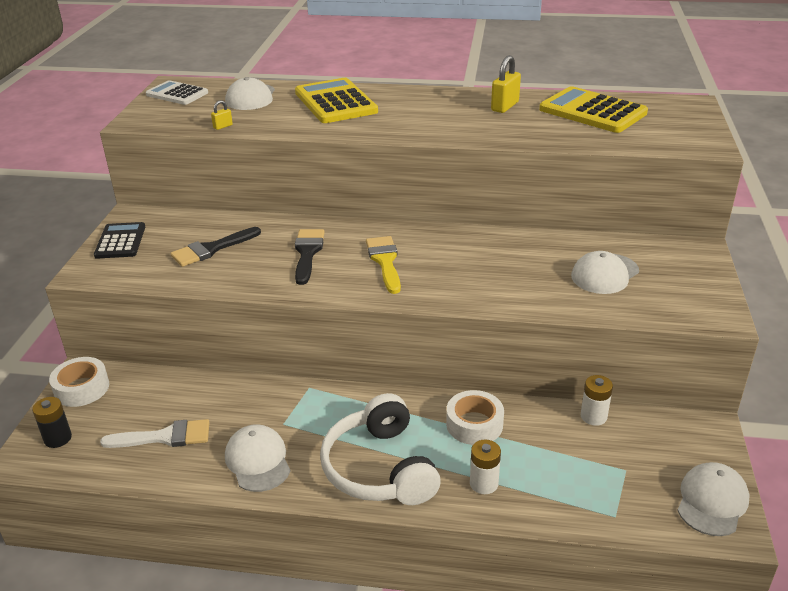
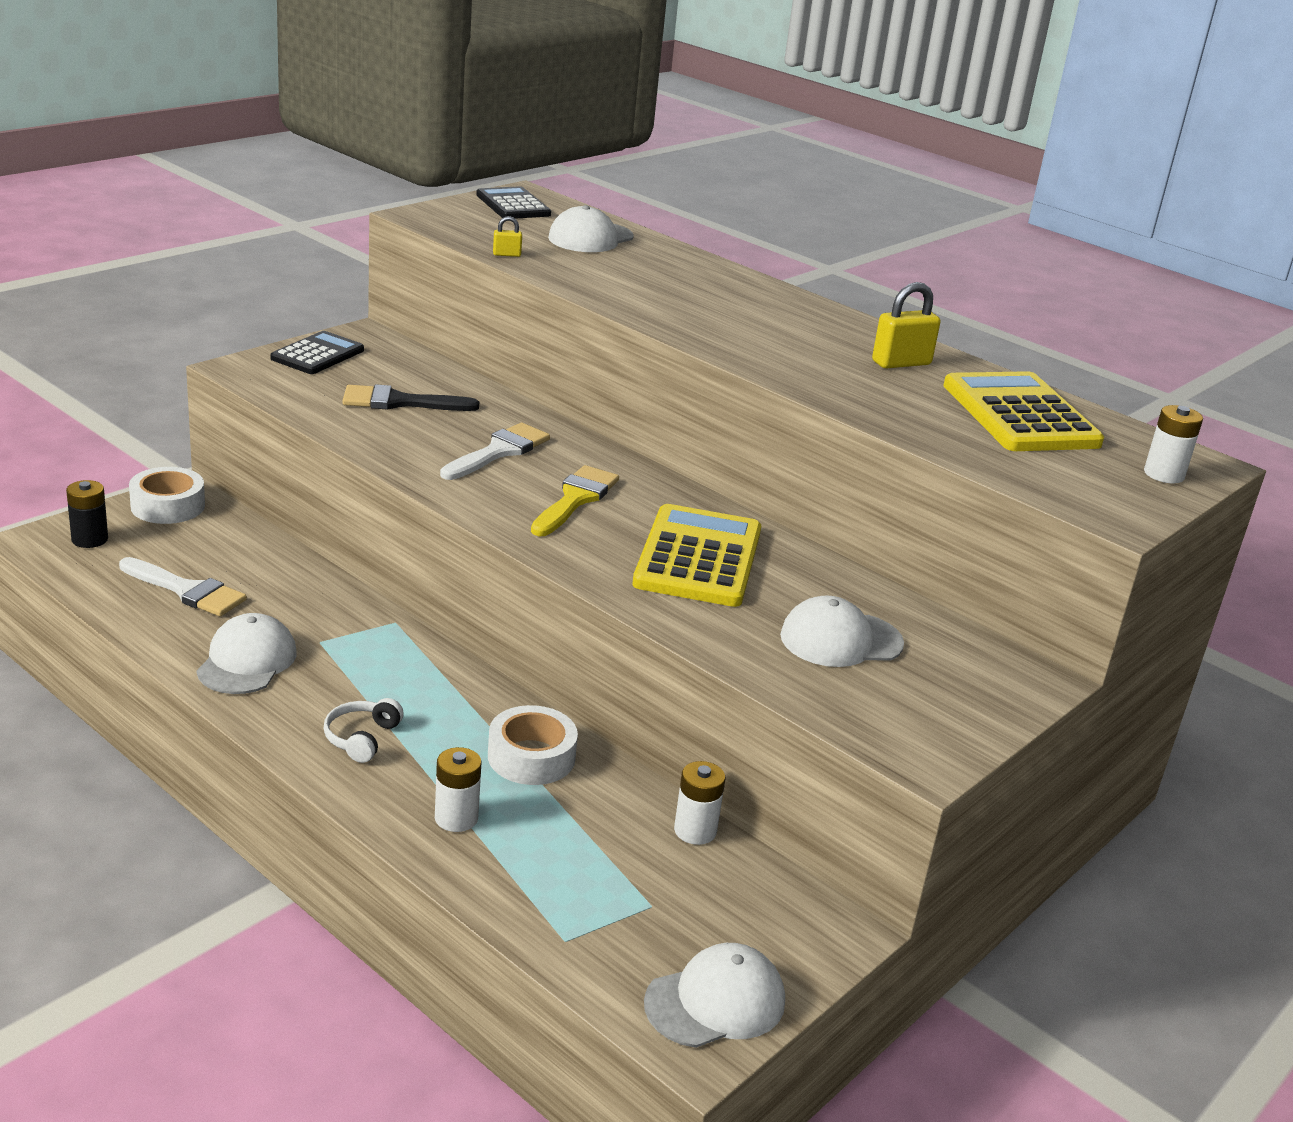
camera: 30 degrees right, 5 degrees down
(177, 94) = (513, 205): white calculator -> black calculator
(307, 253) = (499, 452): black brush -> white brush
(335, 102) = (683, 278): yellow calculator -> yellow calculator (698, 557)
(379, 468) = (361, 738): white headphones -> white headphones, size x0.44
(688, 116) = (1164, 474): none -> white battery

